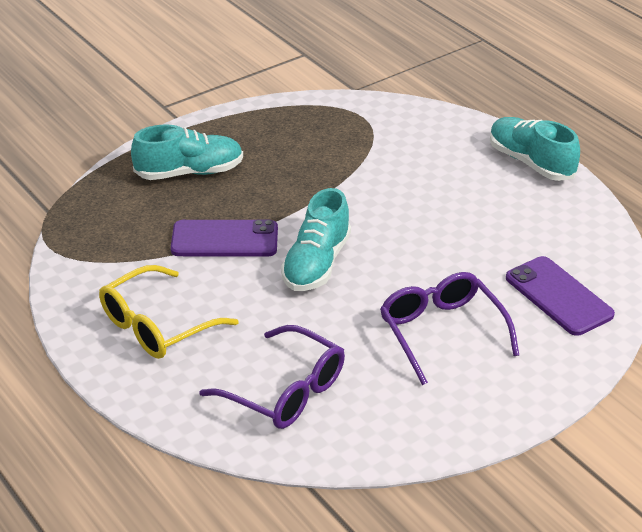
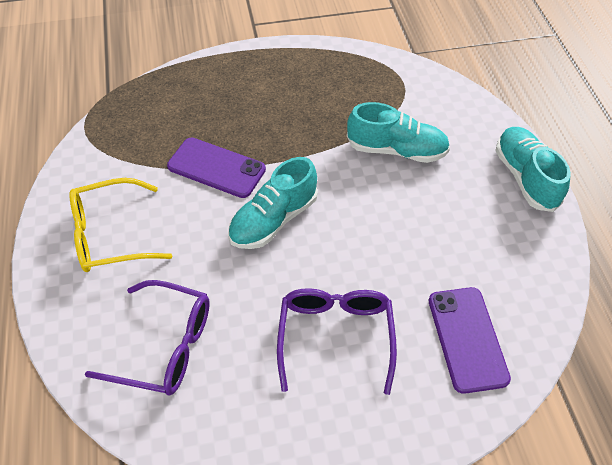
camera: 25 degrees right, 15 degrees up
(189, 172) = (231, 93): turquoise shoe -> turquoise shoe (396, 150)
(285, 391) = (165, 346): purple glasses -> purple glasses turned 45 degrees counterclockwise

